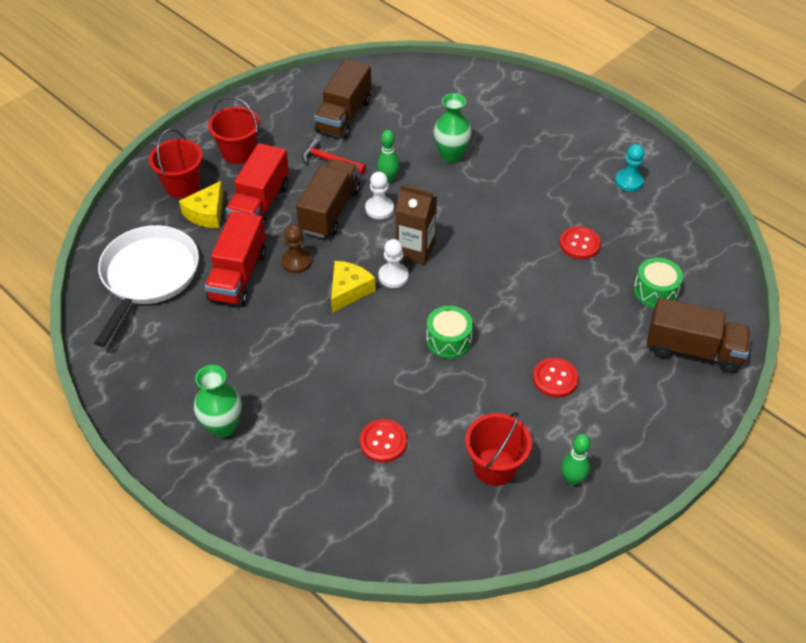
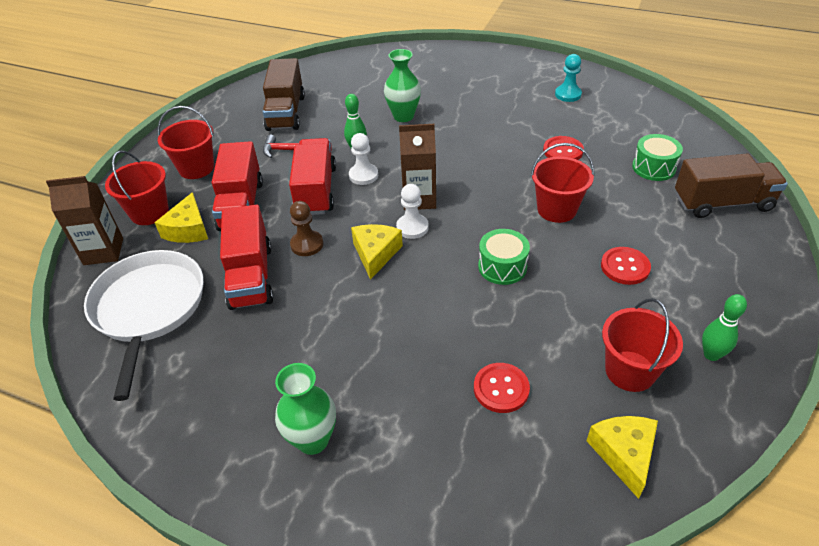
camera: 20 degrees left, 5 degrees down
(132, 211) = (103, 251): none -> brown carton
(330, 211) = (316, 191): brown truck -> red truck
(445, 525) = (624, 454): none -> yellow cheese
(532, 303) = (556, 209): none -> red bucket

